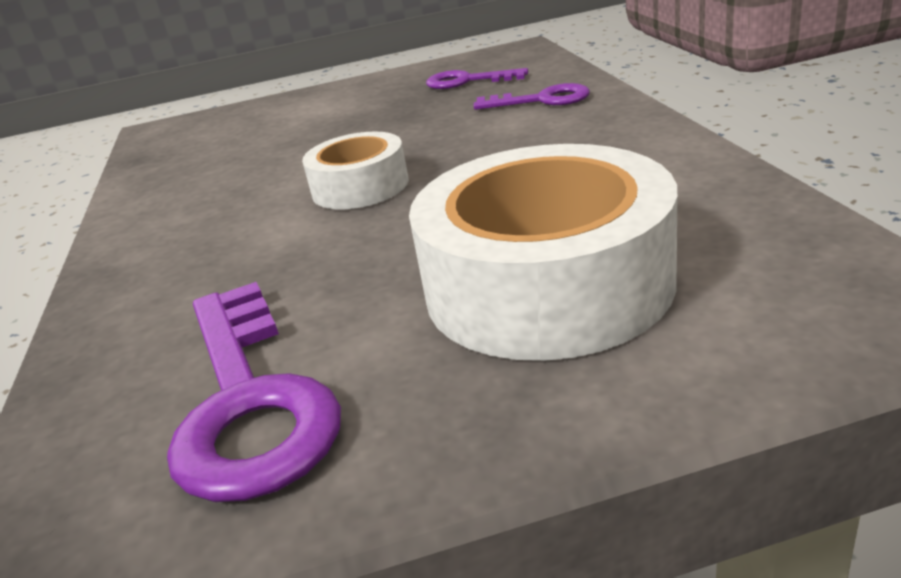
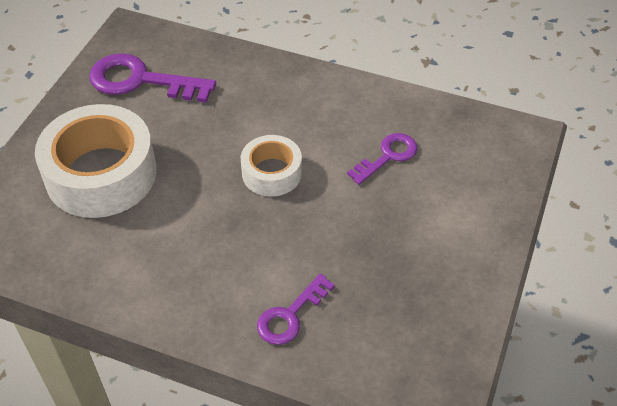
camera: 120 degrees right, 20 degrees up
(467, 81) = (393, 315): purple key -> purple key (388, 156)

